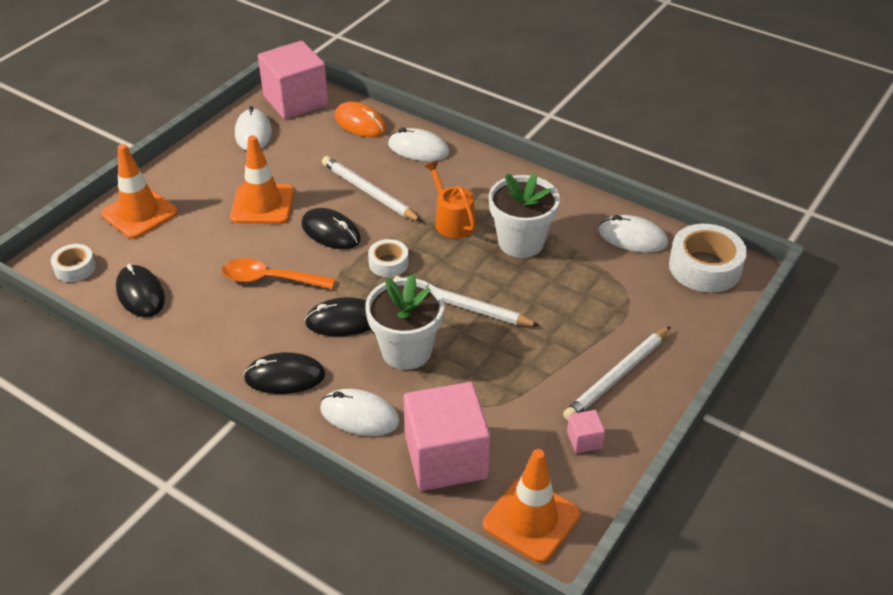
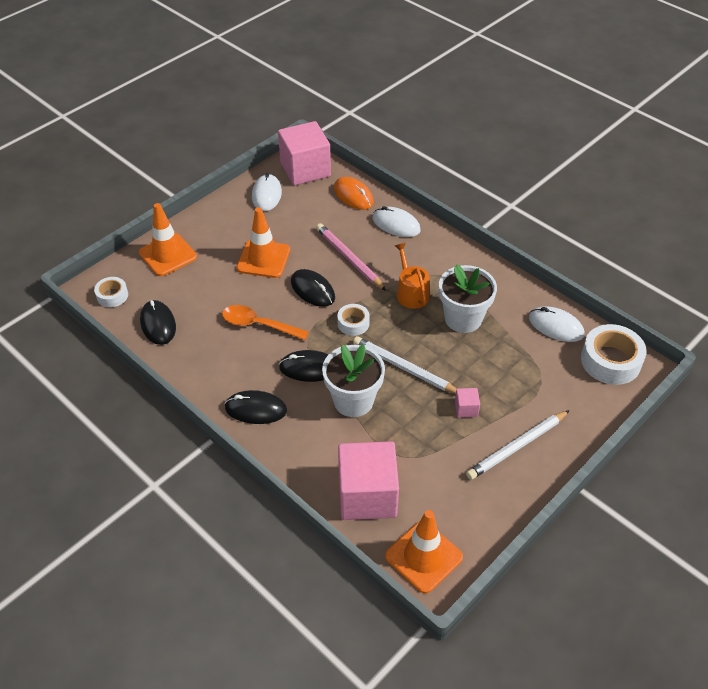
camera: 10 degrees right, 5 degrees up
(359, 415) = (307, 450): white mouse -> none
(369, 192) = (349, 258): white pencil -> pink pencil
(584, 440) = (478, 497): pink cube -> pink cube (466, 409)

